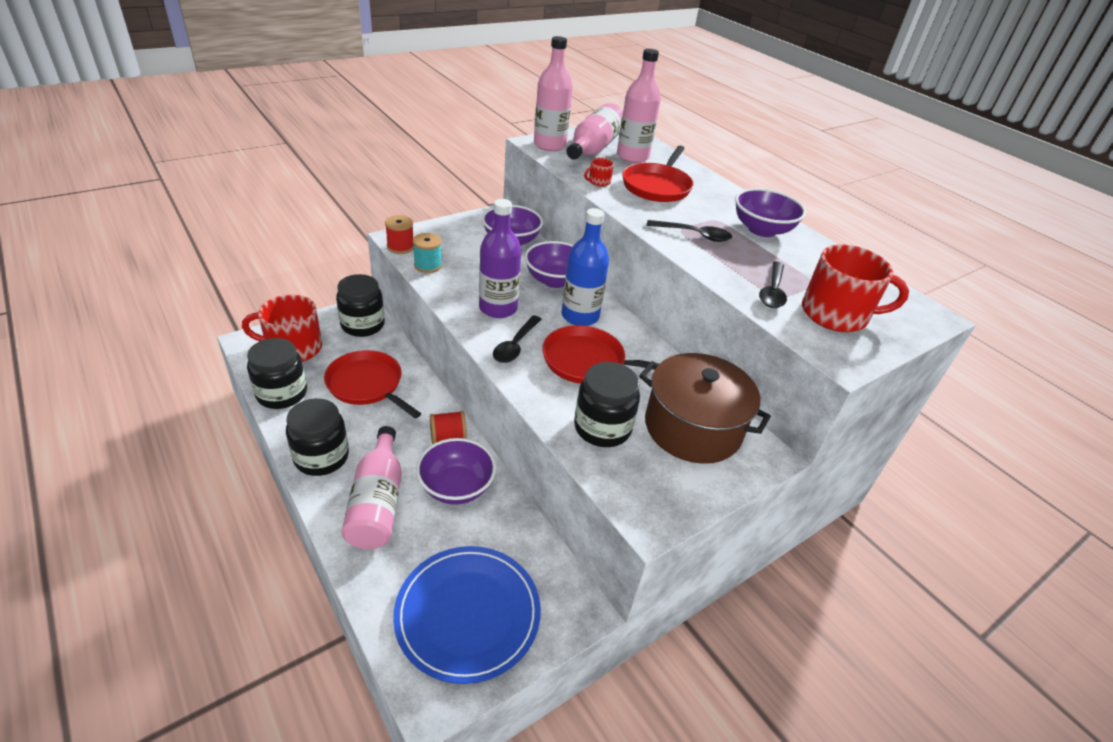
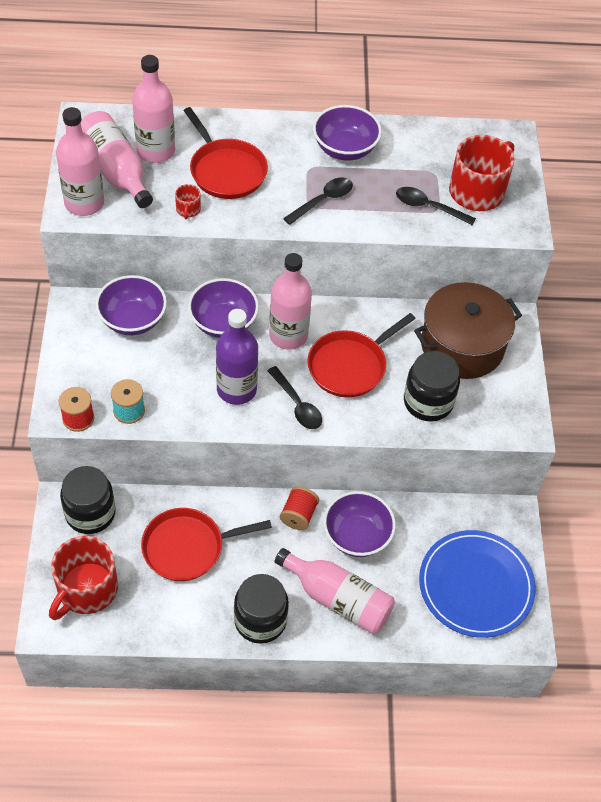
camera: 55 degrees left, 15 degrees up
(282, 394) = (153, 623): black jar -> none
(580, 316) = (288, 335): blue bottle -> pink bottle
(772, 291) = (429, 207): black spoon -> black spoon turned 150 degrees clockwise

